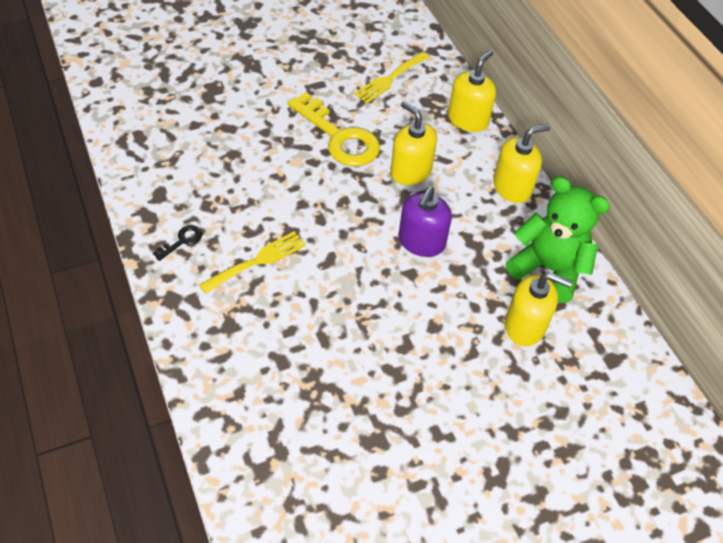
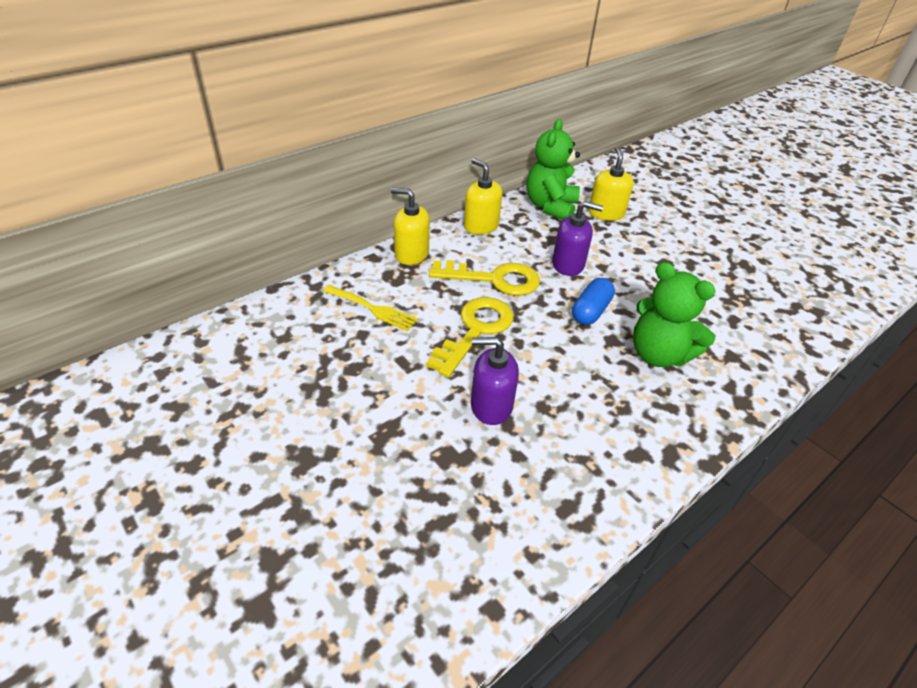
camera: 105 degrees left, 10 degrees down
(182, 241) = (678, 414): black key -> none
(248, 123) = (491, 406): none -> purple soap dispenser
(257, 261) = (658, 354): yellow fork -> green teddy bear
(338, 231) = (590, 311): none -> blue capsule
(410, 171) = (494, 279): yellow soap dispenser -> yellow key

